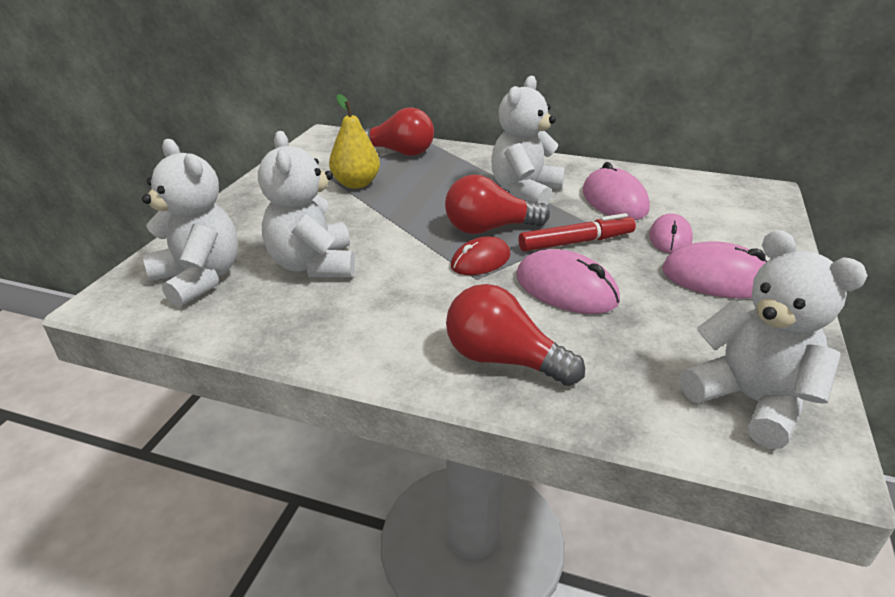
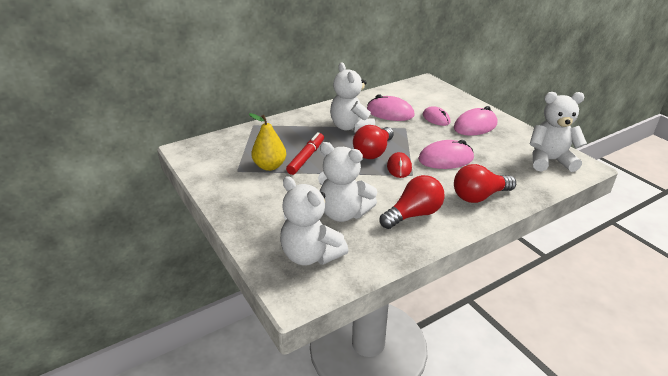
camera: 50 degrees left, 0 degrees up
(199, 279) = (310, 255): white teddy bear -> white teddy bear turned 135 degrees counterclockwise
(399, 152) = (251, 138): red light bulb -> red light bulb (413, 214)
(576, 242) = (413, 138): red marker -> red marker (306, 157)

